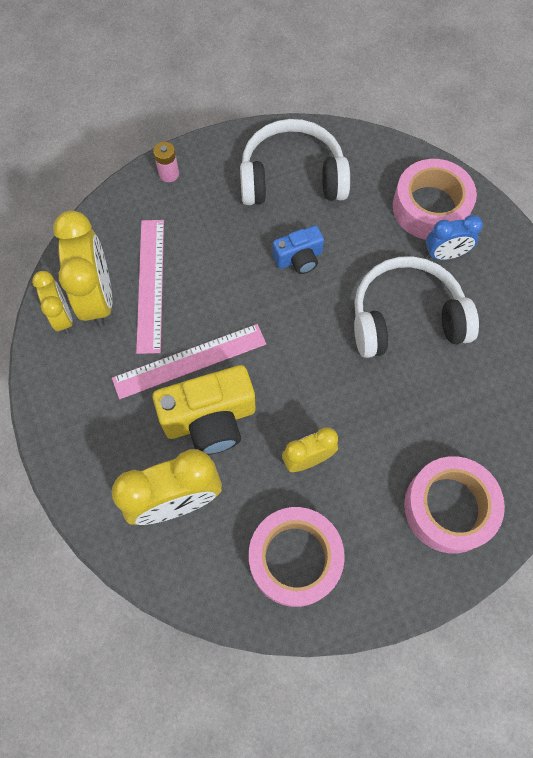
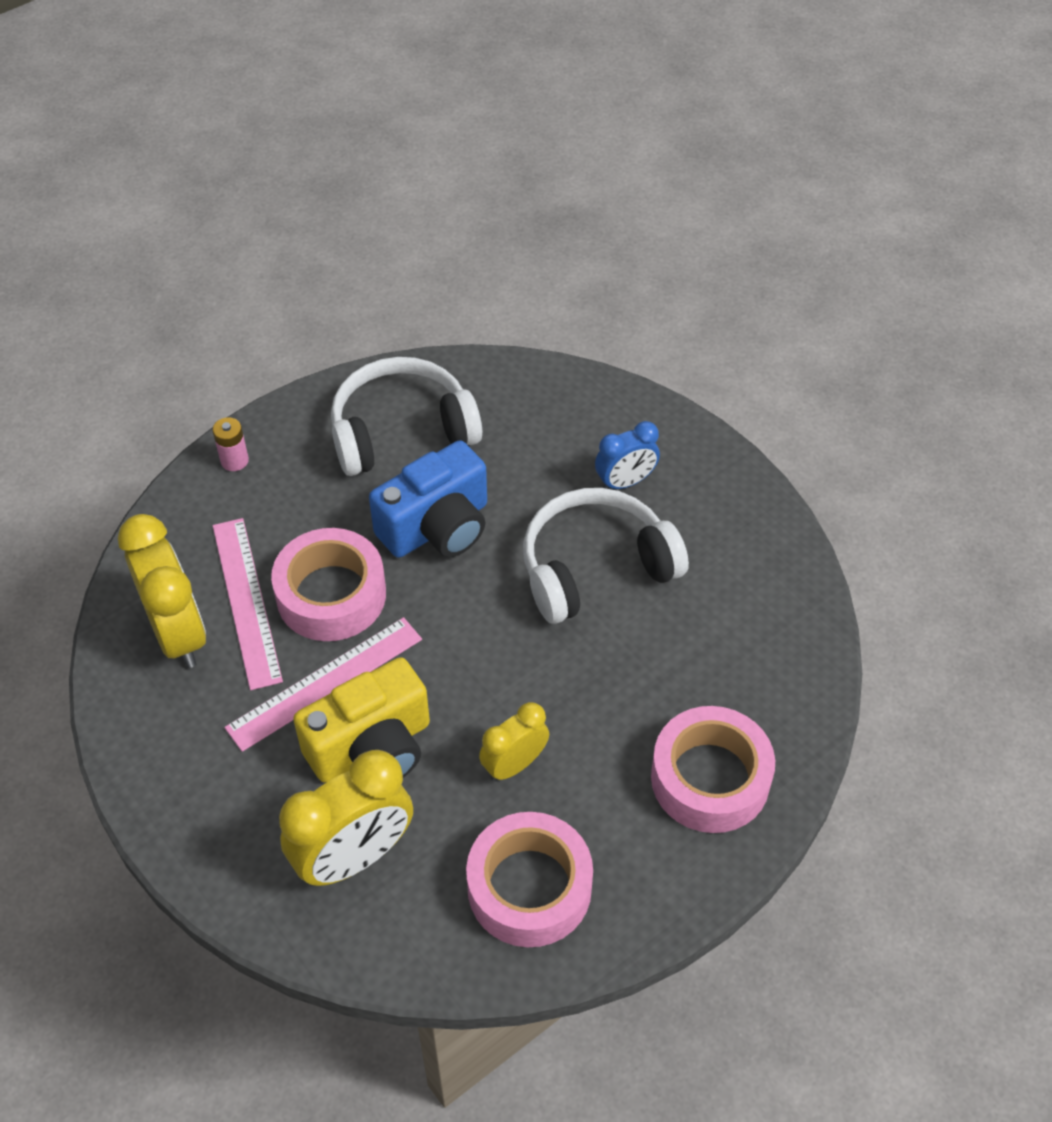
camera: 15 degrees left, 15 degrees down
(62, 317) = (135, 668): yellow clock -> none
(299, 258) = (437, 527): blue camera -> blue camera, size x1.76
(430, 207) = (592, 430): pink tape -> pink tape (331, 595)

